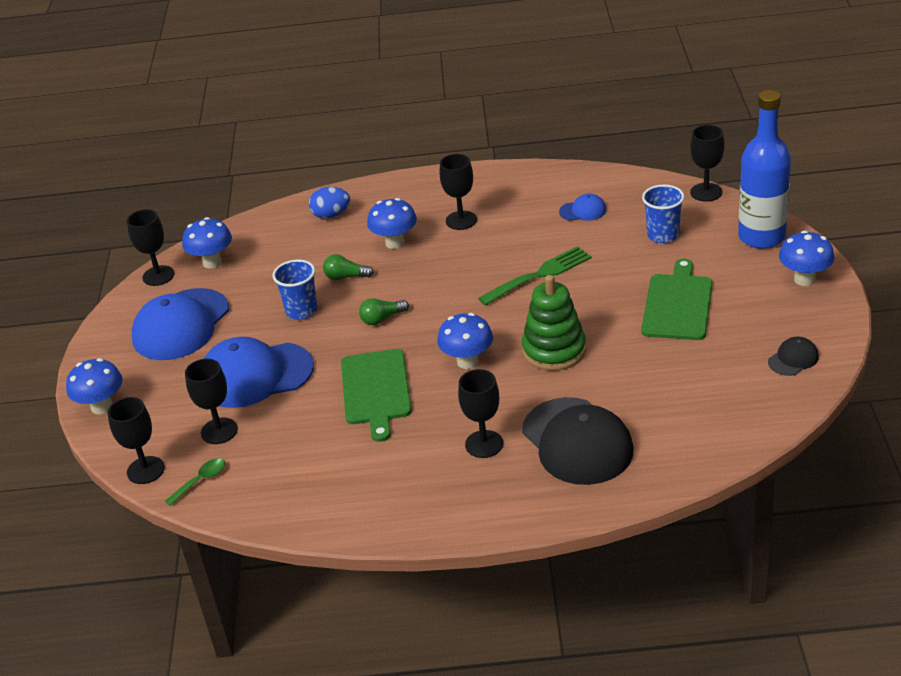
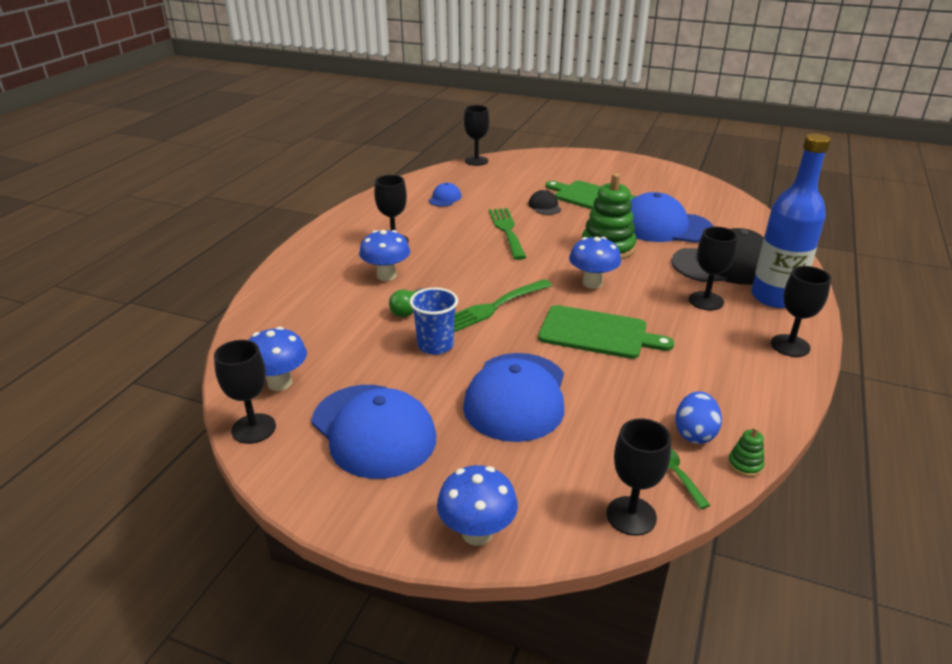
camera: 70 degrees left, 5 degrees down
(219, 431) = (594, 441): black goblet -> black goblet (790, 346)
(228, 517) = (745, 465): none -> green stacking toy
(331, 215) = (297, 296): blue egg -> blue egg (694, 433)
(382, 319) = (494, 307): green light bulb -> green fork
(643, 376) = (664, 227): none -> blue cap
(663, 235) = (508, 183): blue cup -> none
(761, 237) = (545, 160): blue bottle -> blue bottle (775, 297)
(793, 359) = (680, 183): black cap -> black cap (544, 206)
(804, 279) = (602, 161): blue mushroom -> none

